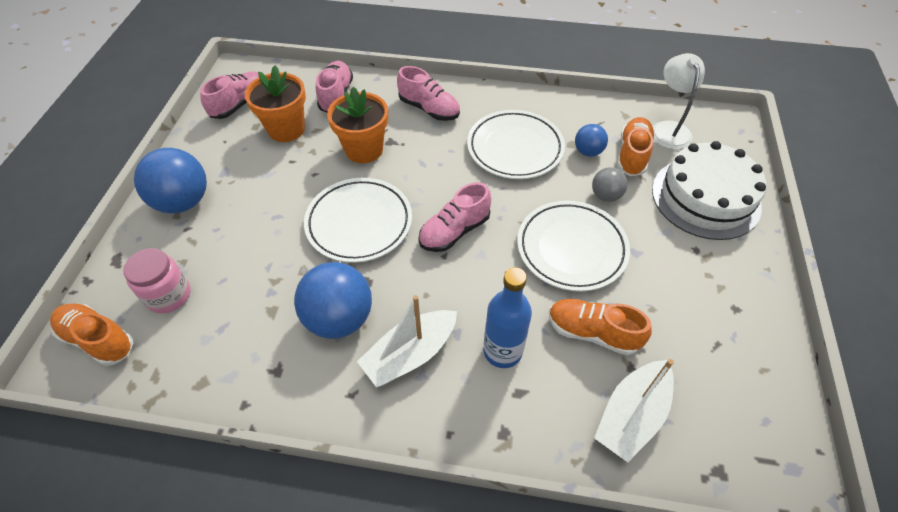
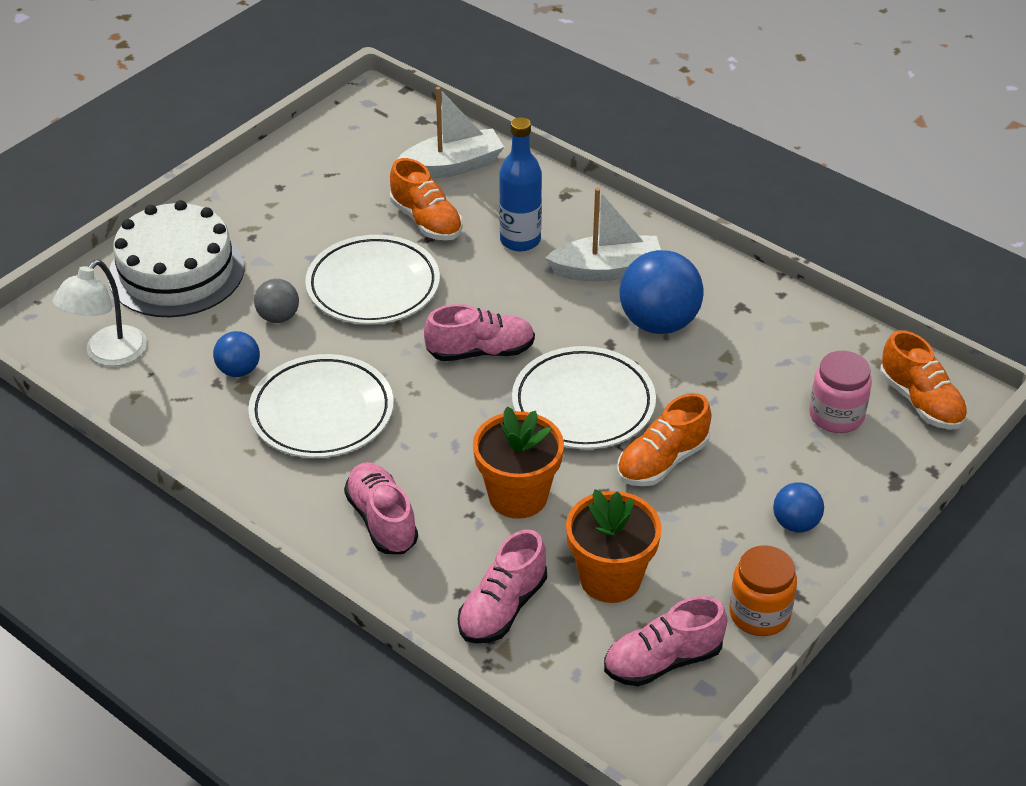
camera: 150 degrees left, 10 degrees down
(183, 202) = (795, 523): blue ball -> blue ball, size x0.54
(194, 144) = (759, 614): none -> orange jar
(632, 155) = (192, 344): orange shoe -> orange shoe (662, 461)

